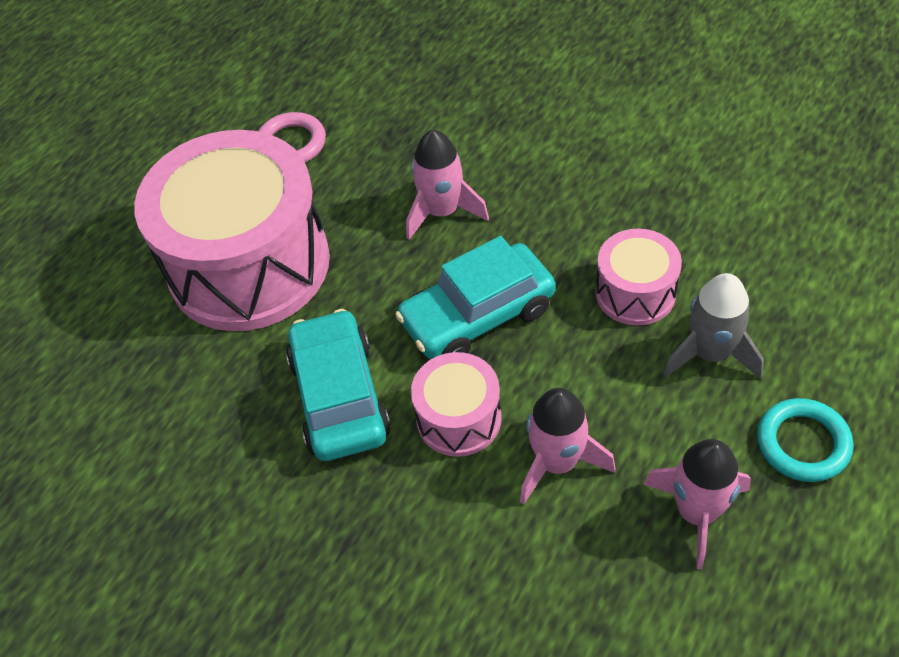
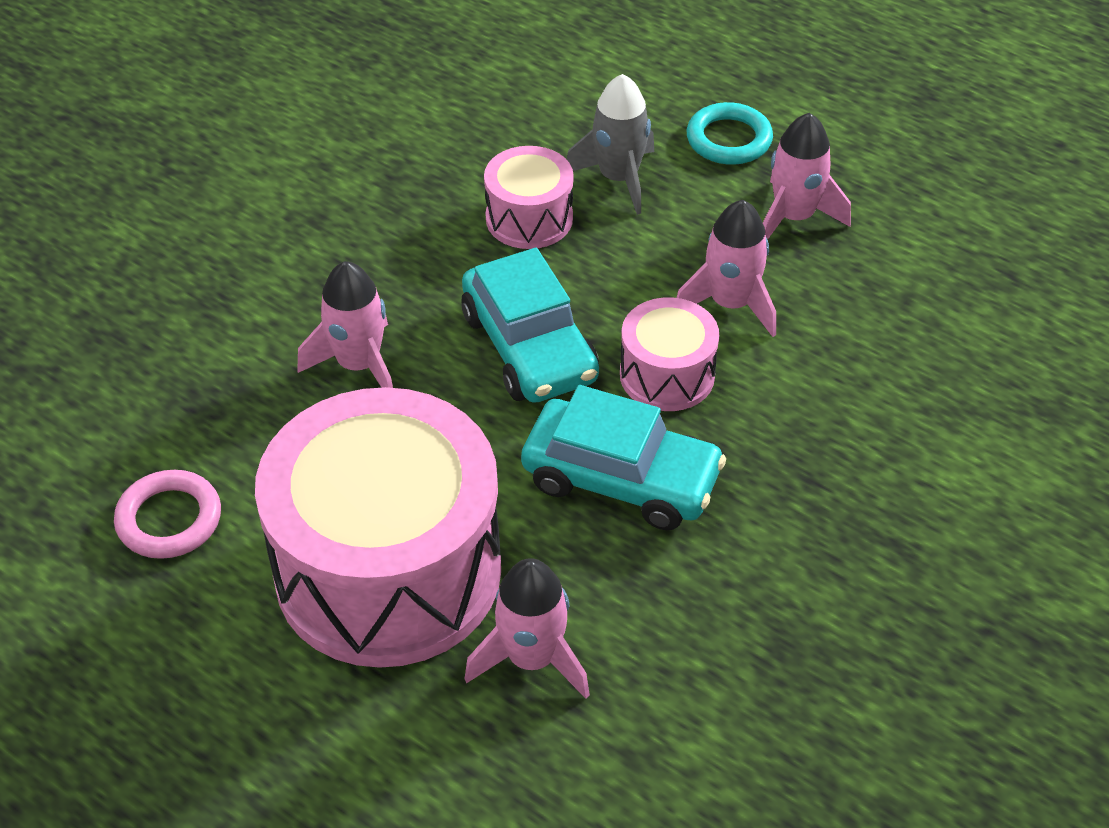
camera: 90 degrees left, 5 degrees down
(170, 360) = (532, 658): none -> pink rocket
(339, 397) = (621, 479): turquoise car -> turquoise car turned 150 degrees counterclockwise

